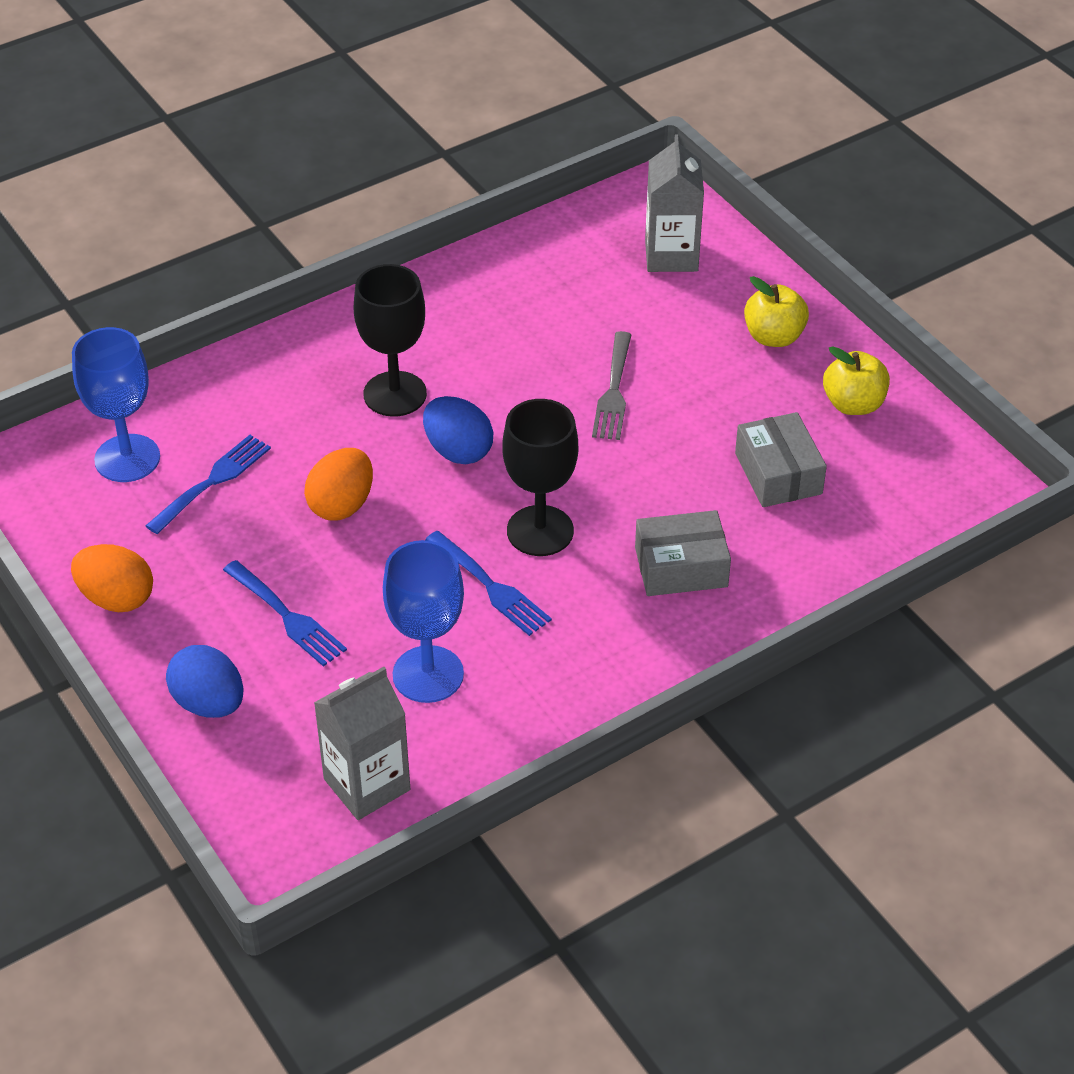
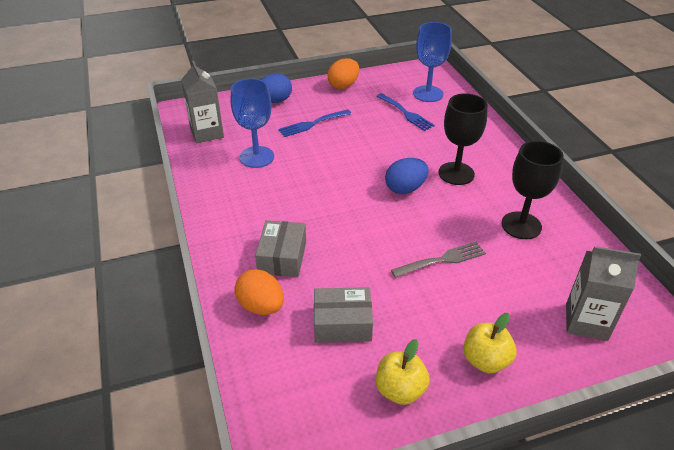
camera: 105 degrees right, 5 degrees down
(341, 505) = (377, 146): orange egg -> orange egg (261, 306)
(490, 586) = (302, 184): blue fork -> none
(540, 531) = (333, 208): black goblet -> black goblet (521, 225)
(613, 391) = (442, 260): grey fork -> grey fork turned 135 degrees clockwise

